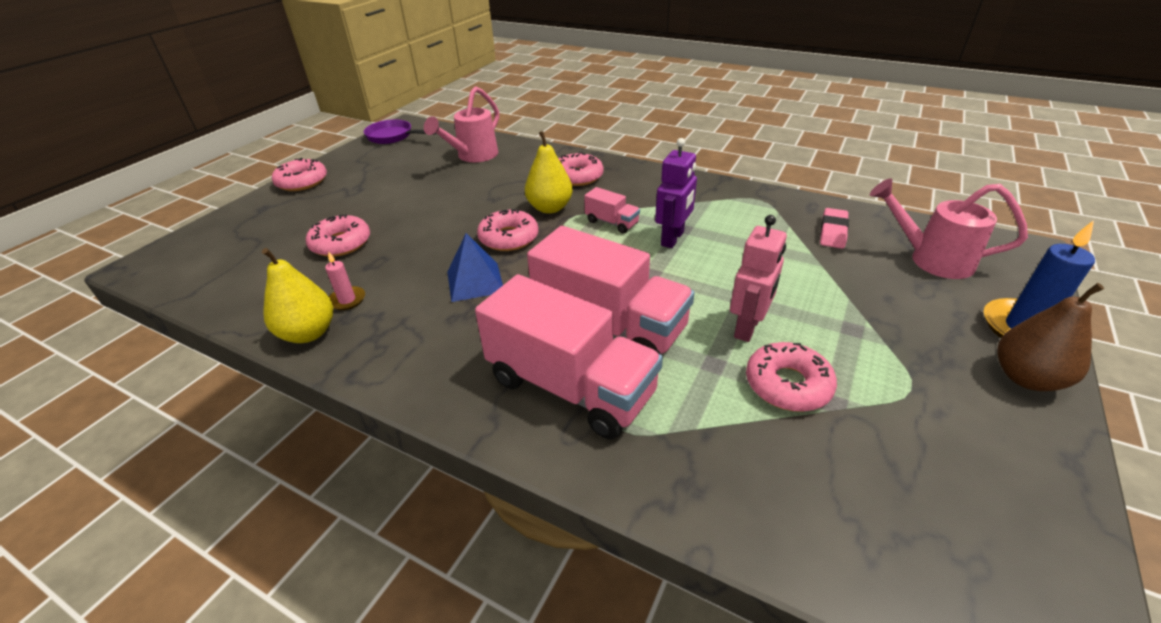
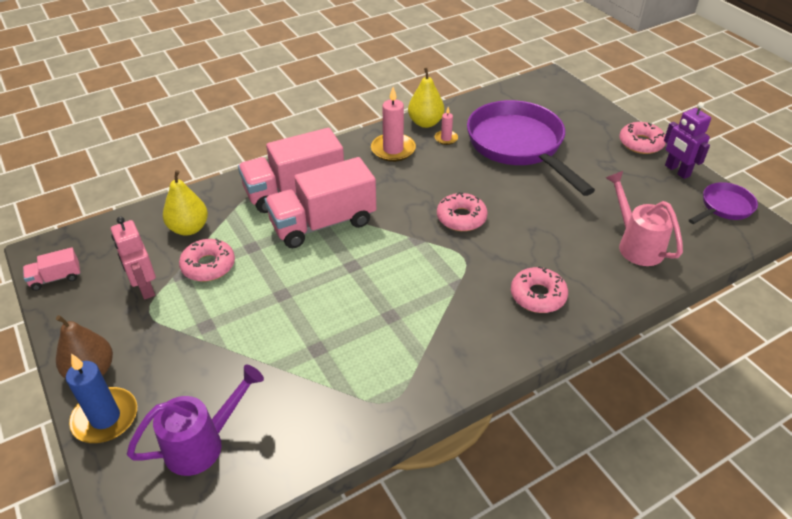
camera: 120 degrees right, 5 degrees up
(341, 243) = (518, 146): pink donut -> purple pan
(400, 335) = (393, 149): none -> pink candle
(475, 281) = (420, 187): blue pyramid -> none
(550, 208) = (490, 255): yellow pear -> yellow pear (189, 228)
(611, 223) = (436, 279): pink truck -> pink truck (56, 278)
(673, 239) = (382, 301): purple robot -> purple robot (677, 171)
(748, 328) = (259, 279): pink robot -> pink robot (145, 288)
(833, 232) = (296, 411): pink eraser -> none
(931, 259) = (202, 444): pink watering can -> purple watering can

